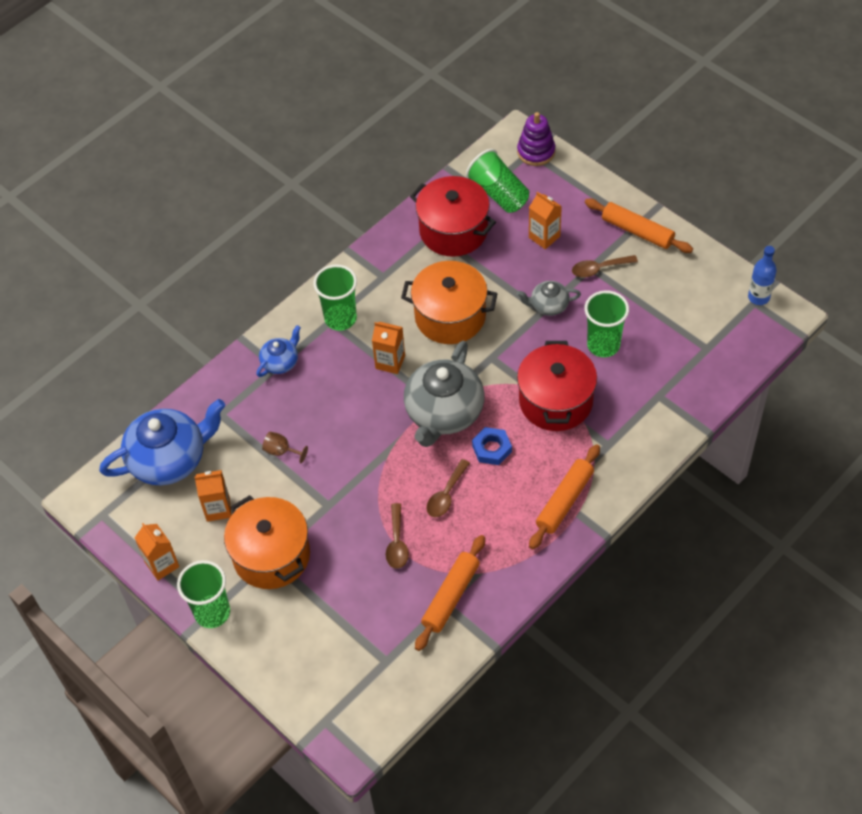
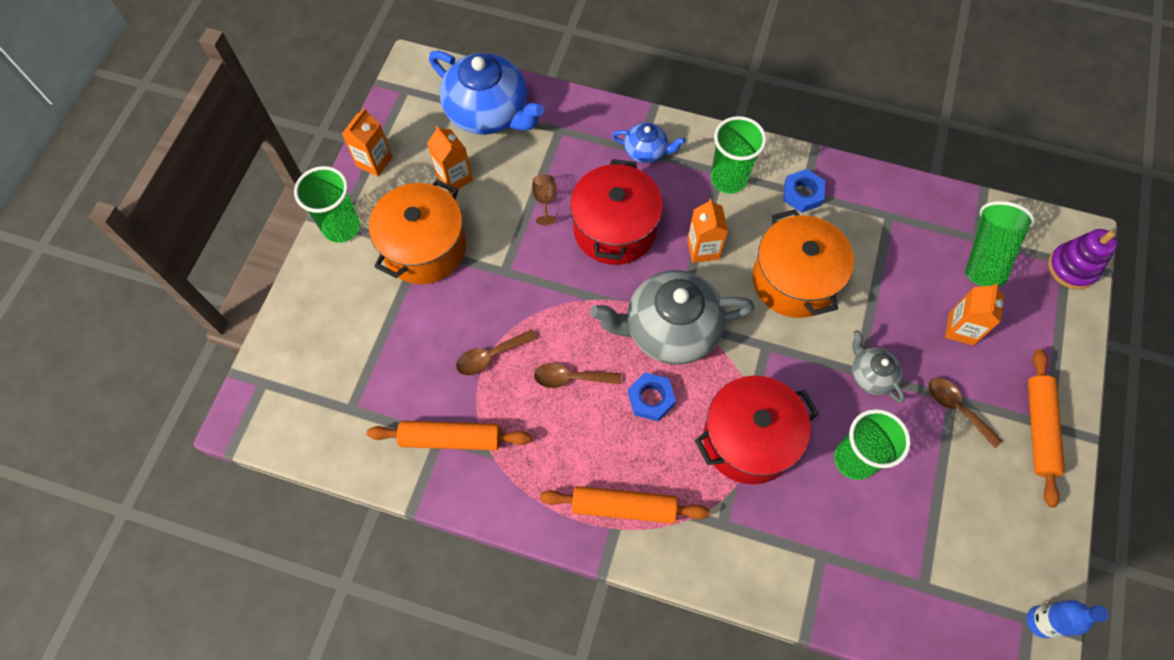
camera: 60 degrees right, 10 degrees up
(382, 277) = (802, 194): none -> blue nut
(453, 231) = (906, 233): red pot -> red pot (615, 229)

